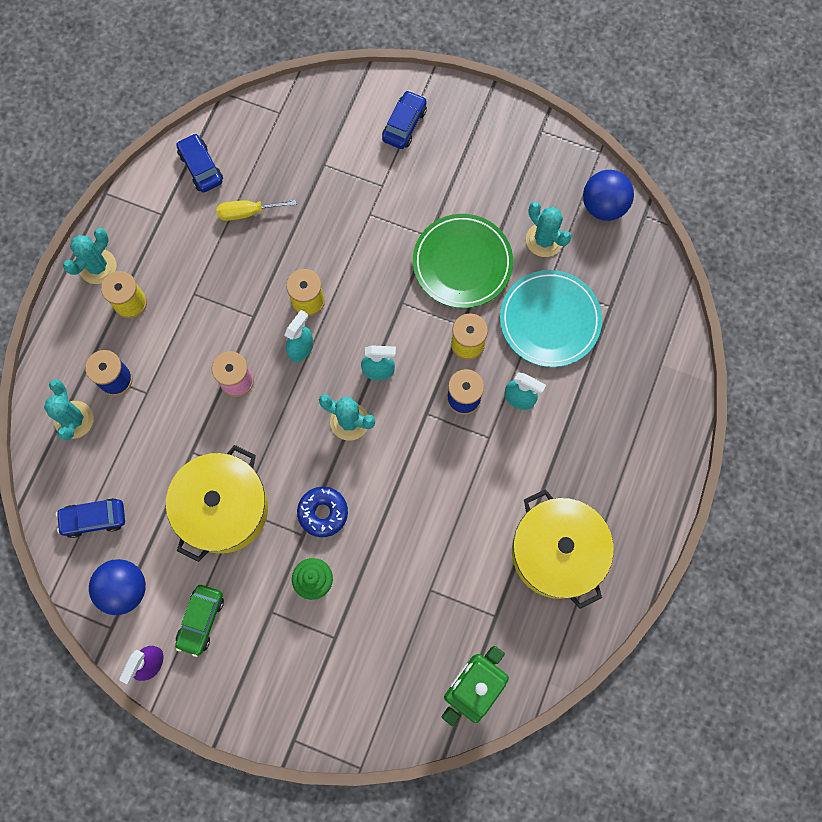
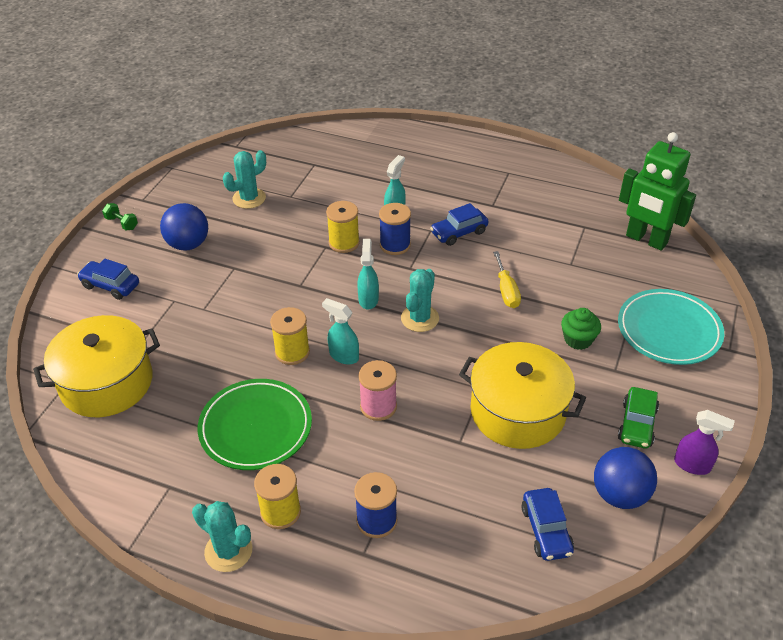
camera: 90 degrees left, 30 degrees down
(74, 420) = (428, 561): turquoise cactus -> none
(201, 167) = (116, 451): blue car -> blue car (459, 233)
(201, 620) = (637, 424): green car -> green car turned 90 degrees clockwise
(247, 212) = (183, 406): yellow screwdriver -> yellow screwdriver (506, 291)
(323, 513) = (511, 335): blue donut -> none
(462, 263) = (264, 246): green plate -> green plate (255, 427)
(500, 117) = (122, 223): none -> green dumbbell
(549, 320) = (324, 196): turquoise plate -> turquoise plate (669, 330)
(557, 552) = (525, 194): yellow pot -> yellow pot (106, 382)
(603, 206) = (223, 166): blue ball -> blue ball (188, 244)

